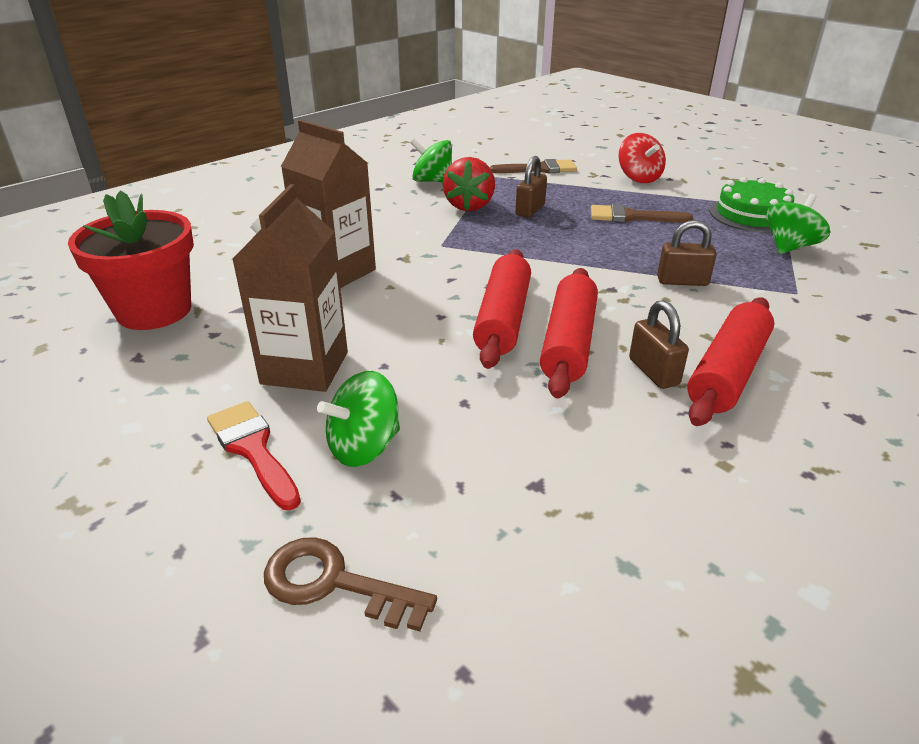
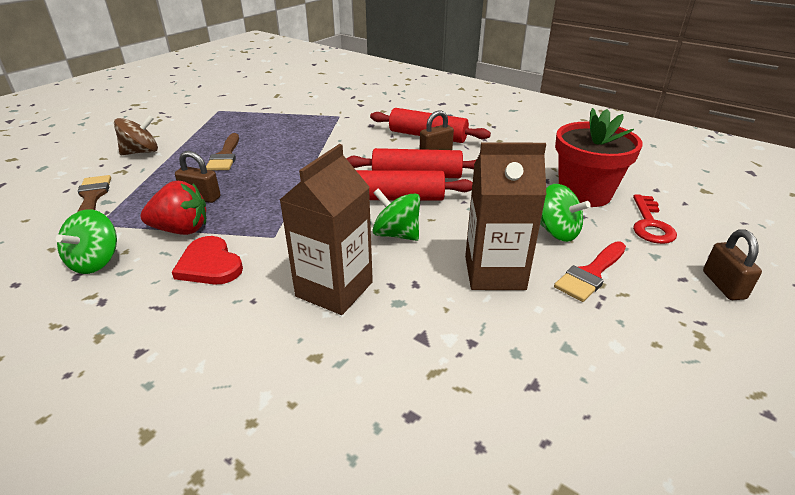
camera: 100 degrees left, 0 degrees up
(154, 310) = (448, 410): red flower pot -> red flower pot (584, 193)
(334, 583) = (650, 224): brown key -> red key
(406, 219) = (209, 264): none -> red heart
(638, 178) = (141, 152): red spinning top -> brown spinning top
(682, 281) = (330, 142): brown padlock -> brown padlock (723, 285)
(751, 215) = (230, 119): green cake -> none
(789, 247) = (280, 112): green spinning top -> green spinning top (396, 234)

